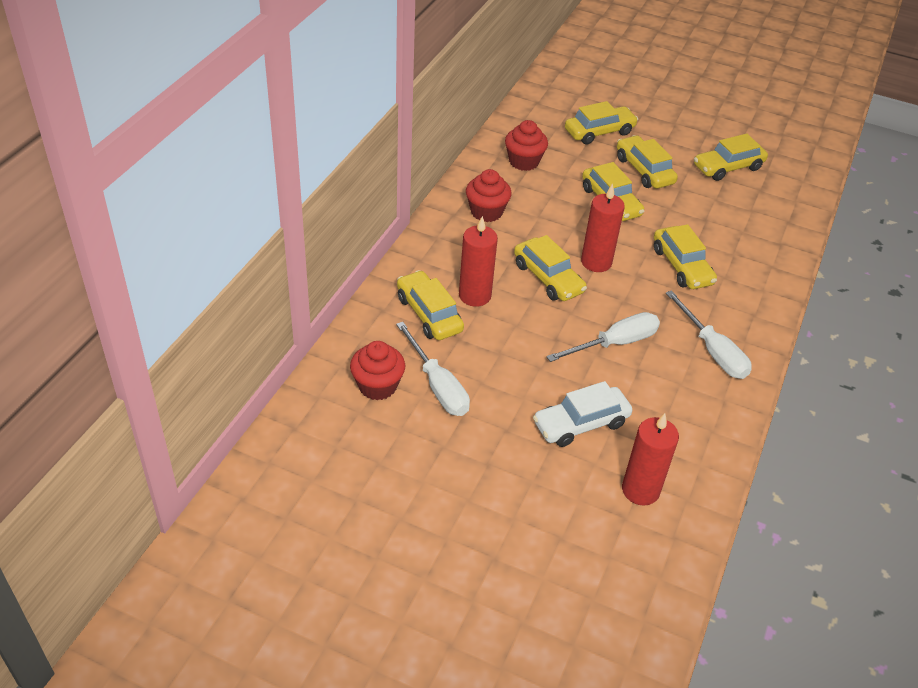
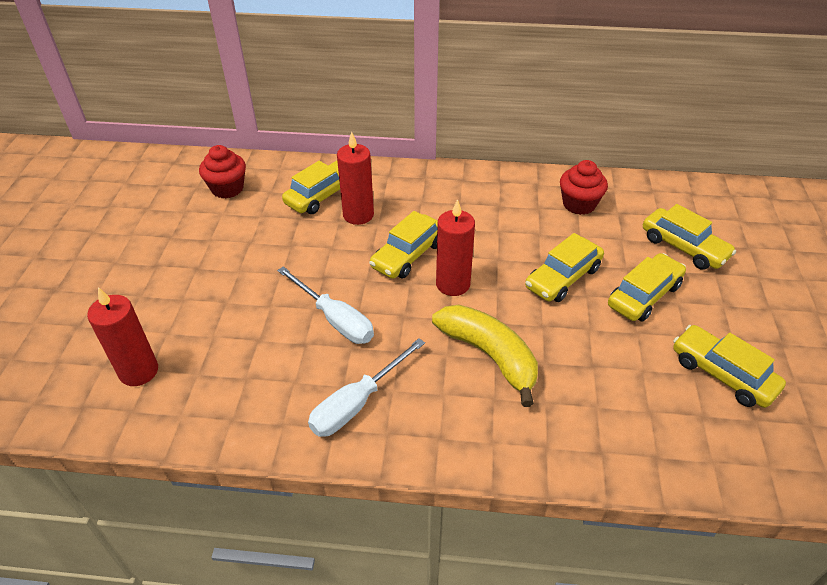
camera: 75 degrees right, 0 degrees up
(437, 385) = (237, 218): white screwdriver -> none
(486, 212) = (480, 197): red cupcake -> none
(581, 424) = (216, 314): white car -> none
(682, 266) = (489, 355): yellow car -> yellow banana

